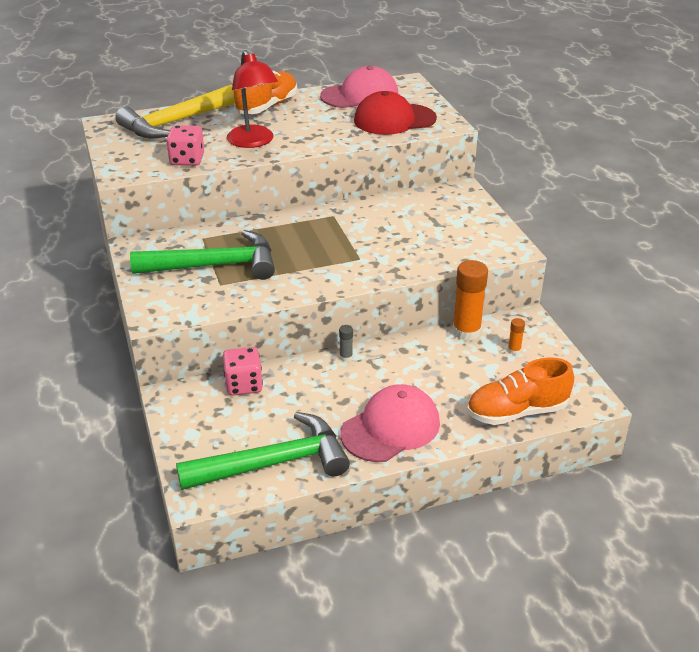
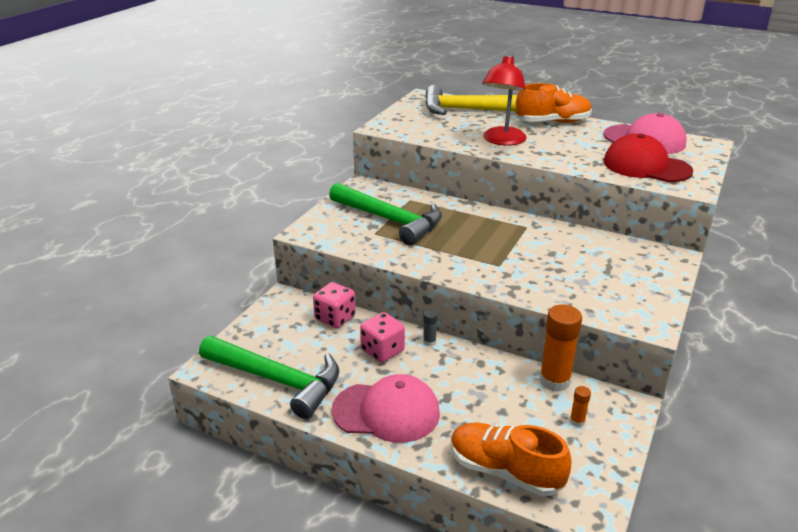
camera: 45 degrees right, 5 degrees down
(187, 160) = (436, 135): pink dice -> pink dice (382, 351)

